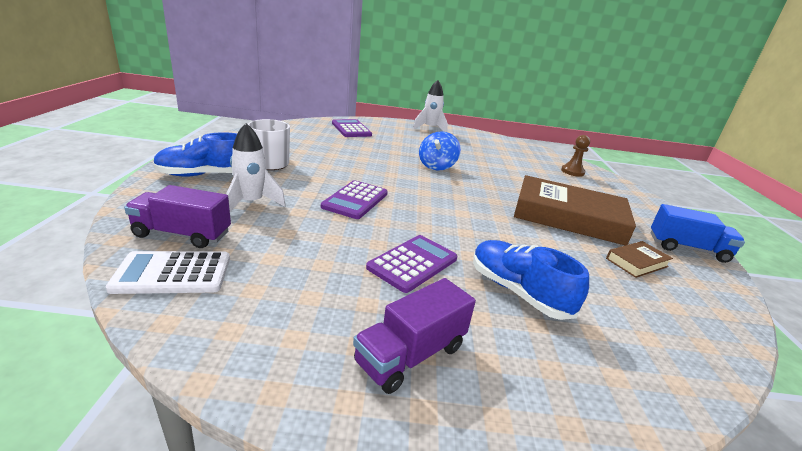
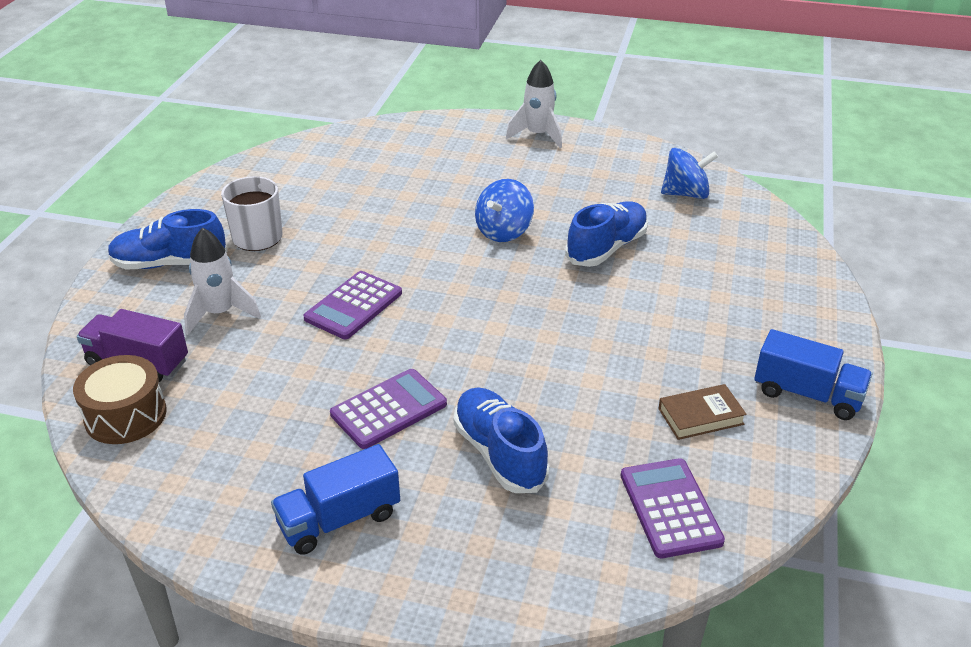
camera: 15 degrees right, 10 degrees up
(173, 273) = (125, 415): white calculator -> brown drum
(351, 129) = (399, 148): purple calculator -> purple calculator (670, 508)
(411, 355) = (339, 519): purple truck -> blue truck
(504, 175) = (606, 248): none -> blue shoe
(529, 154) = (686, 194): none -> blue spinning top
(568, 217) = (656, 334): brown book -> none
(572, 172) = (738, 234): brown pawn -> none

